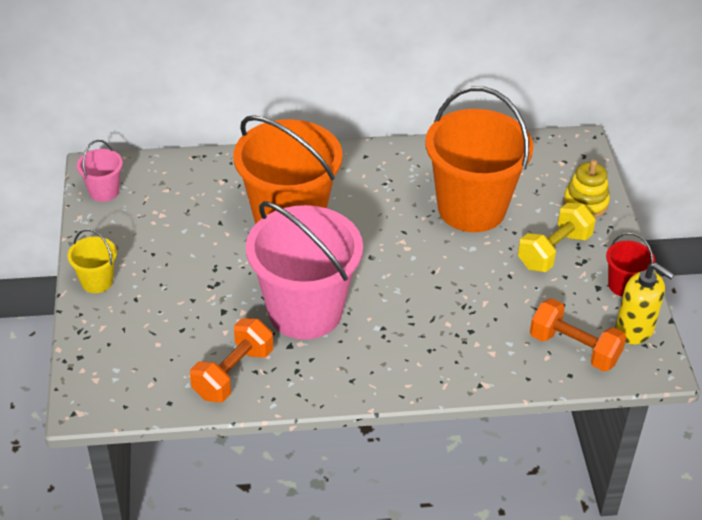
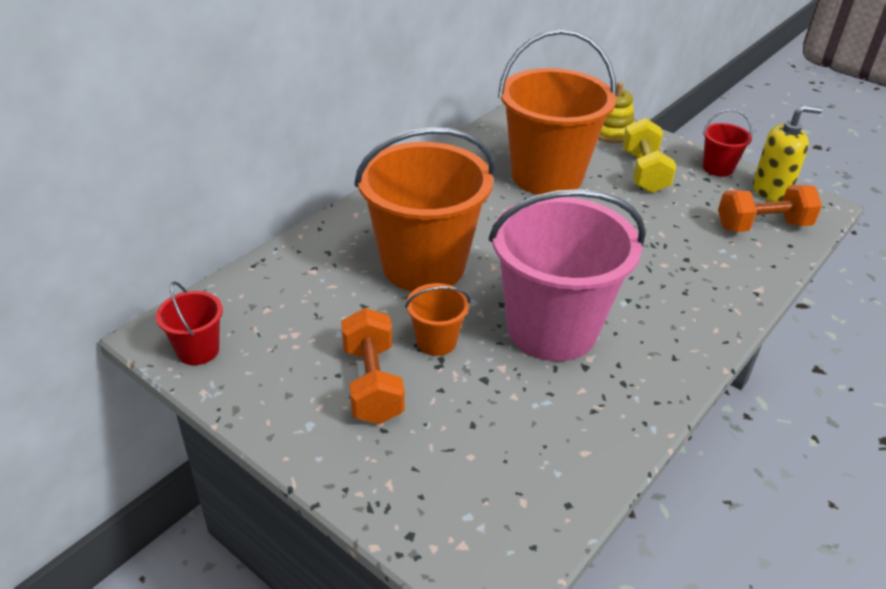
camera: 45 degrees left, 5 degrees down
(97, 281) = (316, 442): yellow bucket -> none
(104, 191) = (198, 350): pink bucket -> red bucket
(229, 271) = (436, 341): none -> orange bucket
(233, 374) = (580, 428): orange dumbbell -> orange dumbbell (372, 384)

